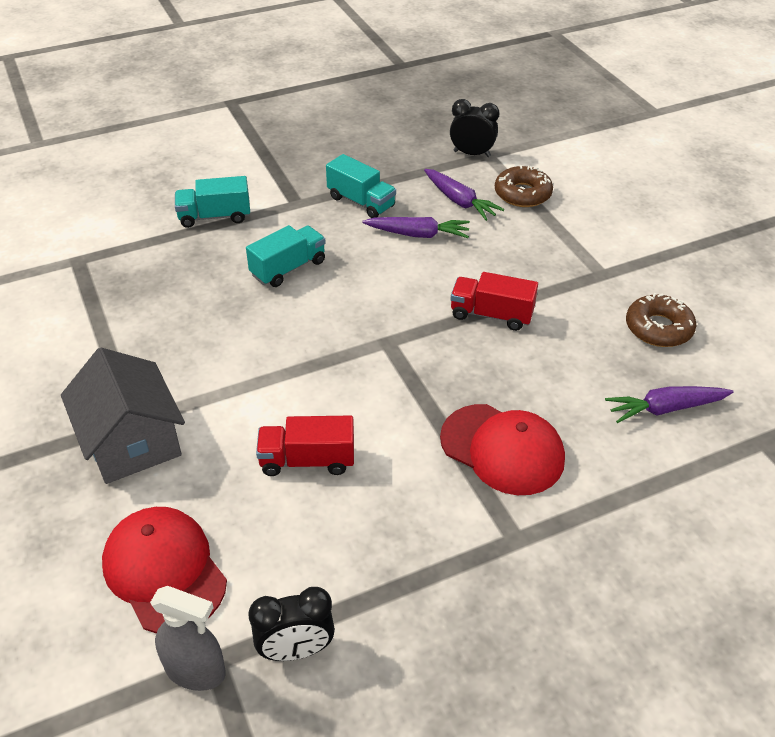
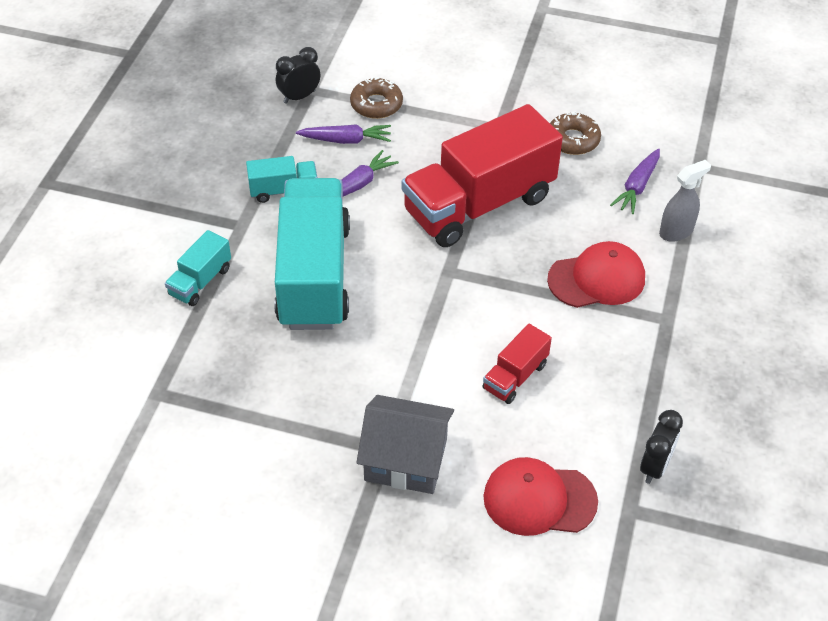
camera: 50 degrees left, 5 degrees up
(196, 671) = (629, 522): grey spray bottle -> grey spray bottle (676, 231)
(288, 268) = (314, 275): turquoise truck -> turquoise truck, size x2.23
(491, 315) = (479, 204): red truck -> red truck, size x2.23

